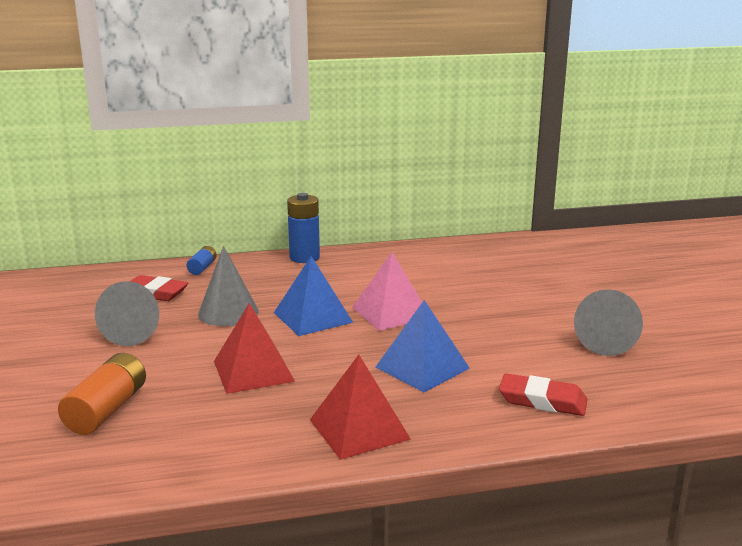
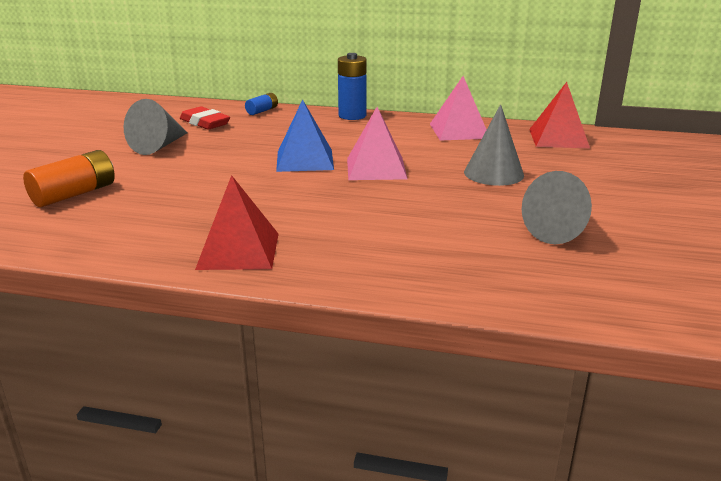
camera: 25 degrees right, 5 degrees up
(228, 312) = (242, 145): grey cone -> grey cone (493, 173)
(253, 371) = (209, 190): red pyramid -> red pyramid (558, 138)
(422, 367) = (351, 215): blue pyramid -> none
(424, 257) = (459, 131): none -> pink pyramid
(542, 401) = (431, 267): red eraser -> none

